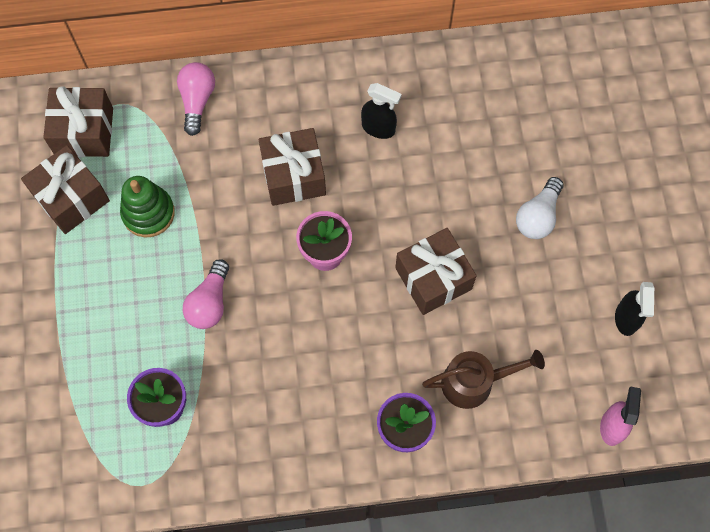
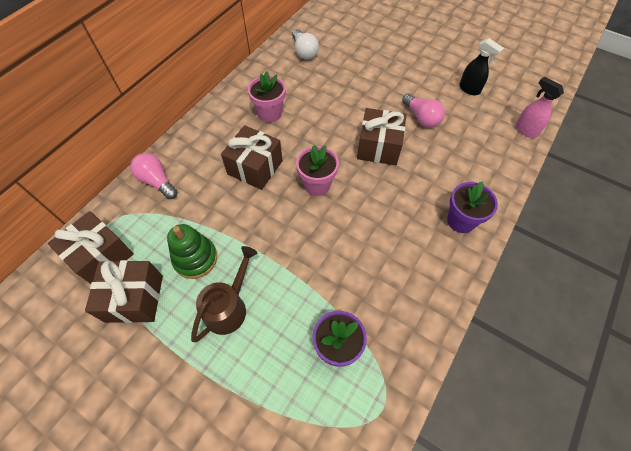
camera: 50 degrees left, 10 degrees down
(209, 302) = (289, 266): pink light bulb -> pink light bulb (421, 118)
(378, 128) = (270, 113): black spray bottle -> pink flower pot
(475, 382) = (456, 168): brown watering can -> brown watering can (229, 306)
(538, 216) = (384, 86): white light bulb -> white light bulb (304, 52)

